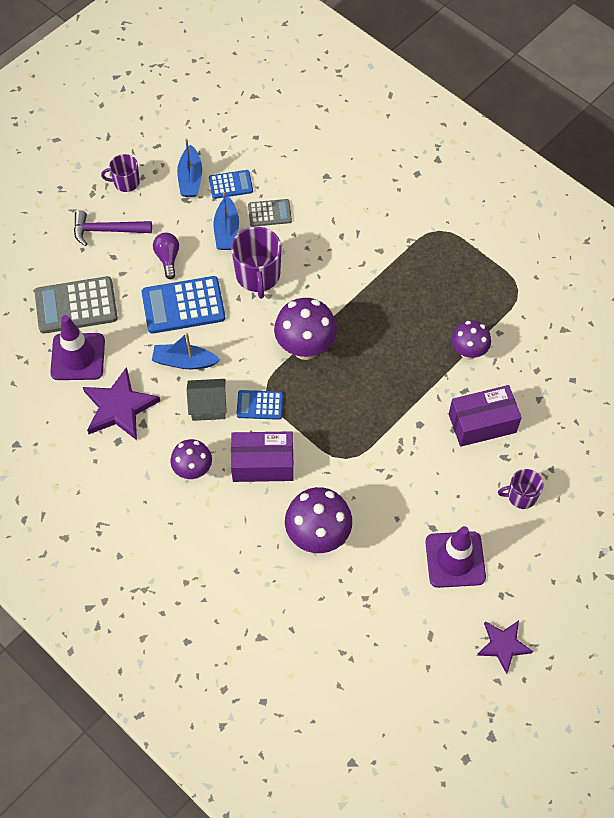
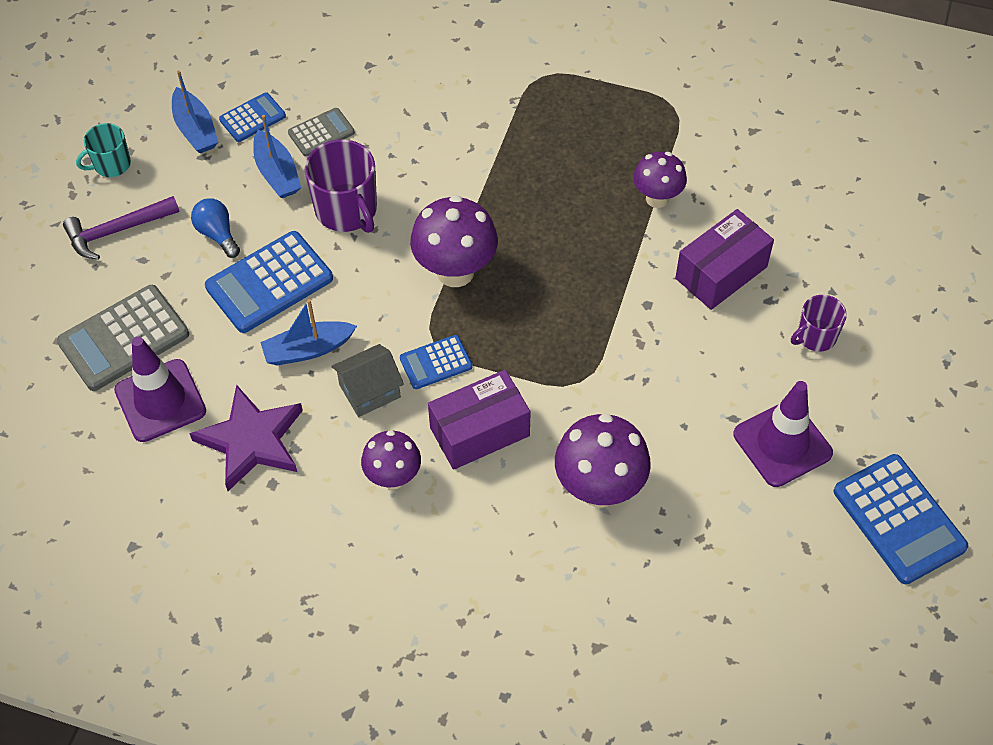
camera: 25 degrees left, 5 degrees down
(126, 182) = (111, 164): purple mug -> turquoise mug
(168, 258) = (217, 234): purple light bulb -> blue light bulb
(503, 645) = (898, 519): purple star -> blue calculator

